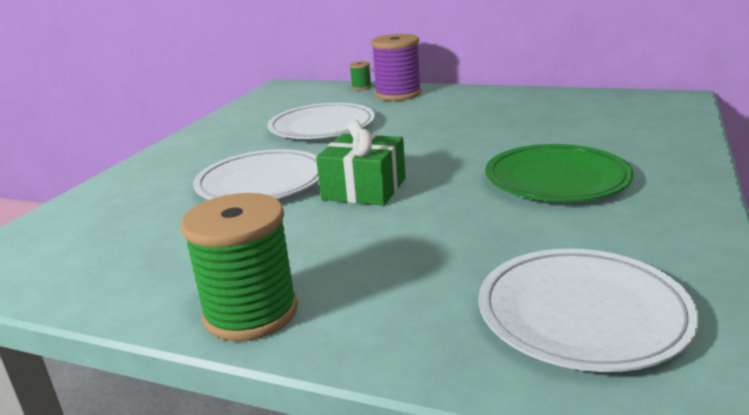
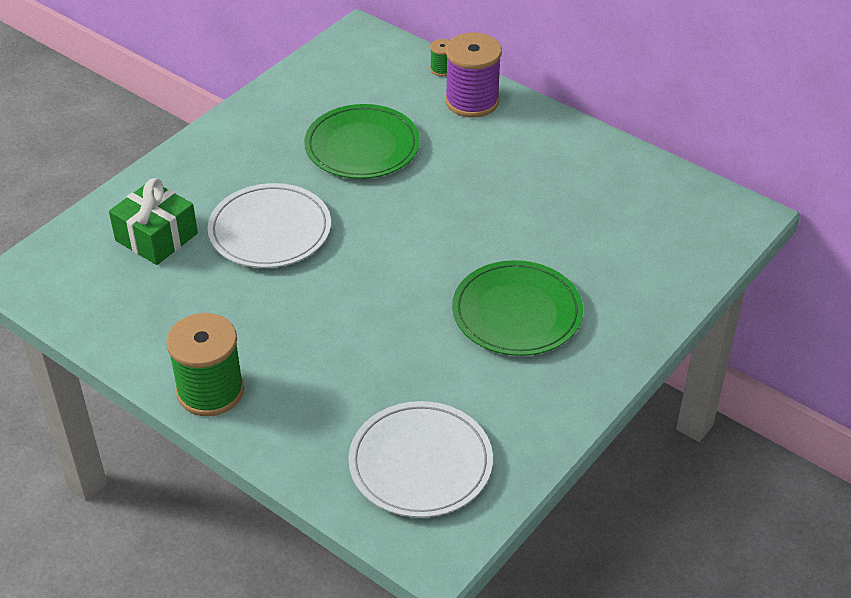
camera: 15 degrees right, 20 degrees up
(322, 126) = (362, 146): white plate -> green plate
(364, 189) = (351, 271): green gift -> green gift (156, 237)

